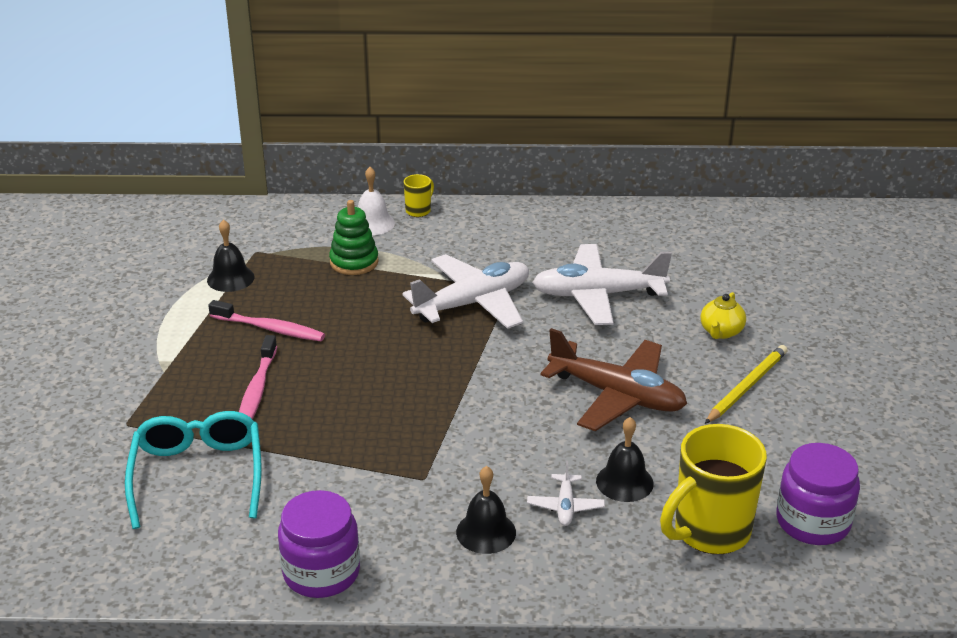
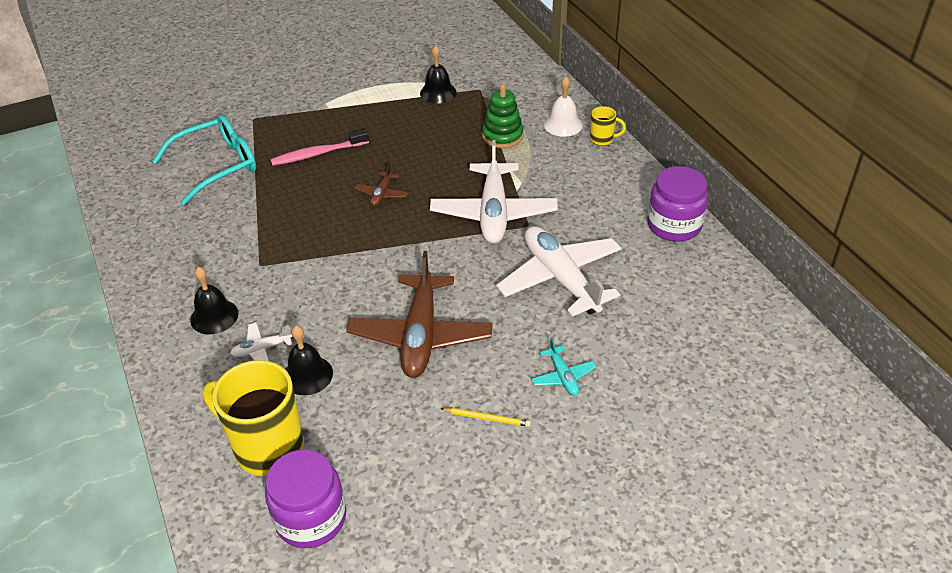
camera: 65 degrees right, 10 degrees up
(270, 329) = (391, 132): pink toothbrush -> none
(321, 572) = (143, 253): purple jar -> purple jar (674, 225)
(377, 363) = (382, 194): none -> brown plane
(473, 303) = (493, 213): white plane -> white plane turned 60 degrees clockwise
(721, 332) = (563, 376): yellow teapot -> turquoise plane
(746, 386) = (487, 418): yellow pencil -> yellow pencil, size x0.59

